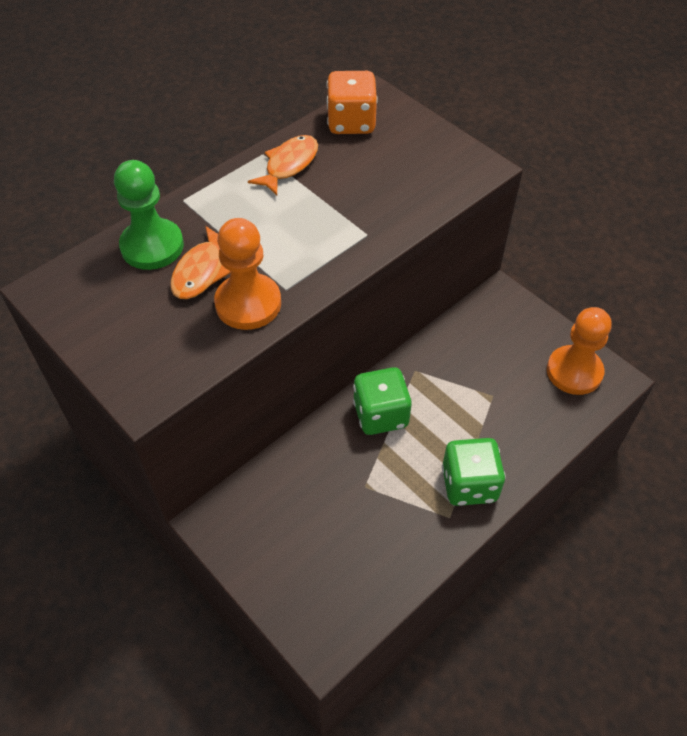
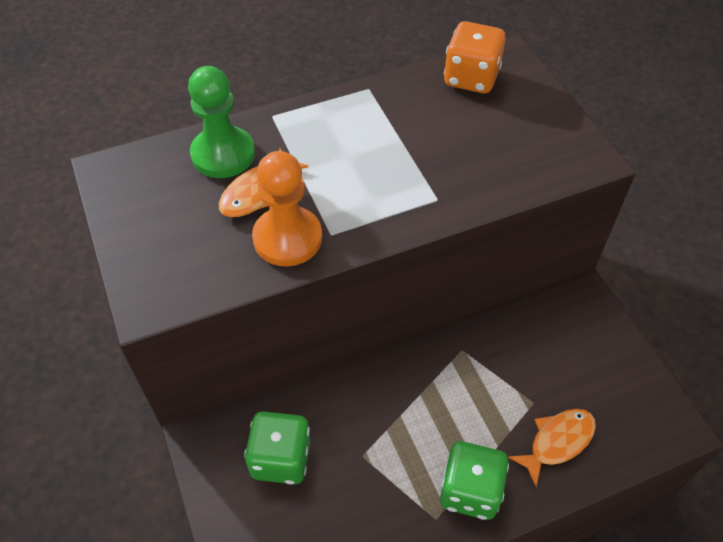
camera: 20 degrees right, 0 degrees up
(289, 165) = (389, 106): orange fish -> orange fish (557, 442)
(381, 415) = (408, 385): green dice -> green dice (281, 459)
(574, 371) = (633, 404): orange pawn -> none

